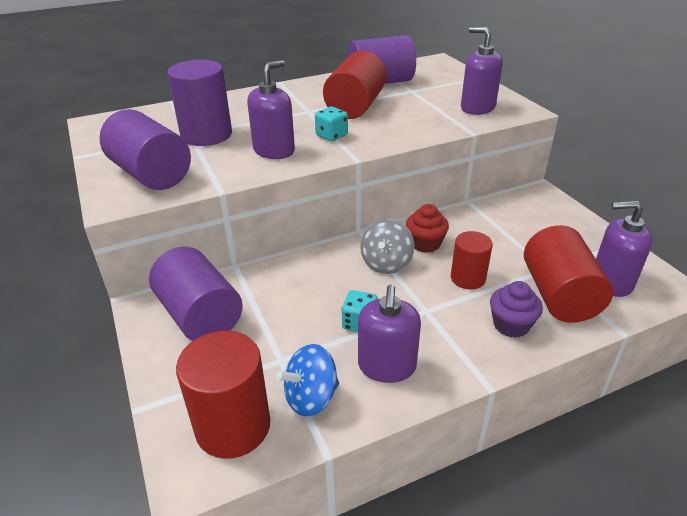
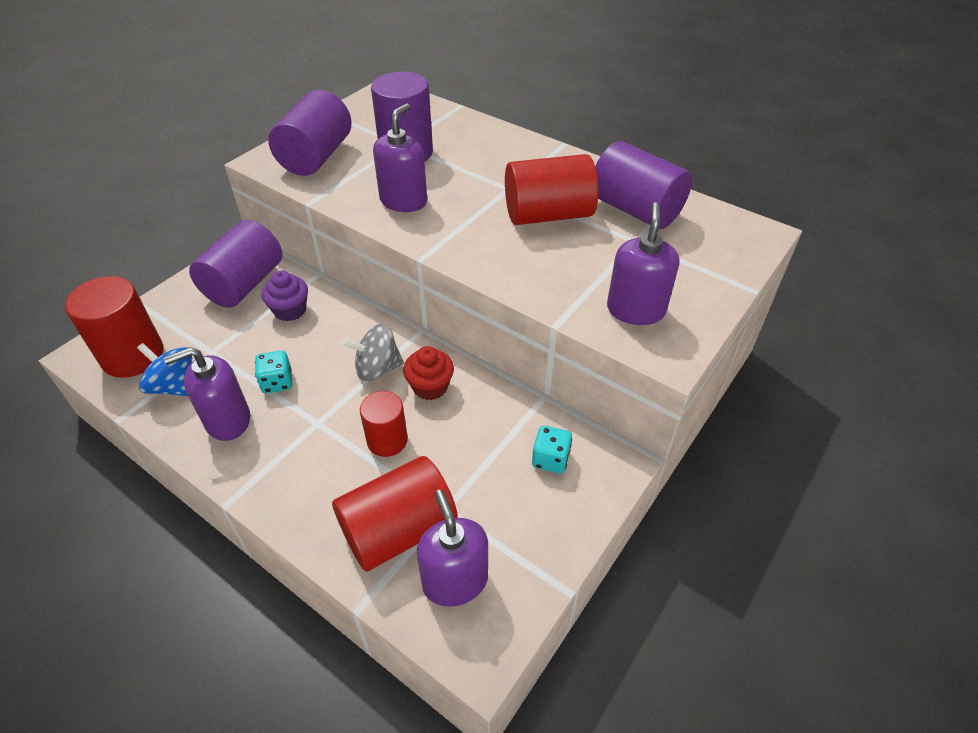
camera: 60 degrees right, 10 degrees up
(274, 150) = (403, 201): purple soap dispenser -> purple soap dispenser turned 75 degrees counterclockwise
(331, 136) = (463, 223): turquoise dice -> turquoise dice (550, 459)
(511, 325) = (325, 498): purple cupcake -> purple cupcake (290, 310)

